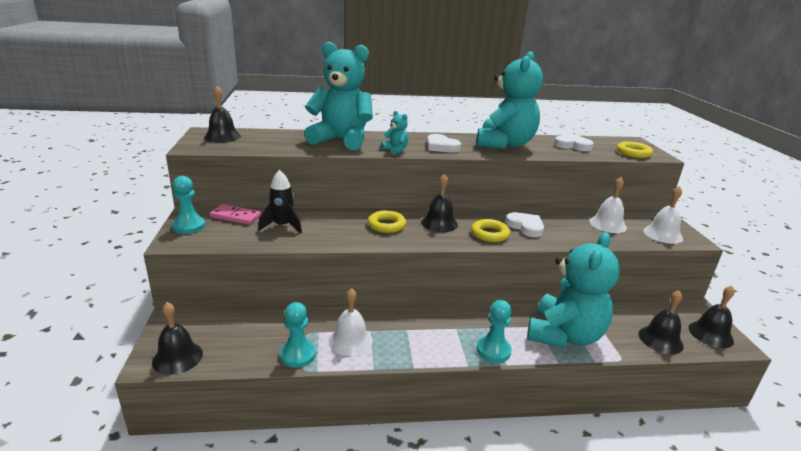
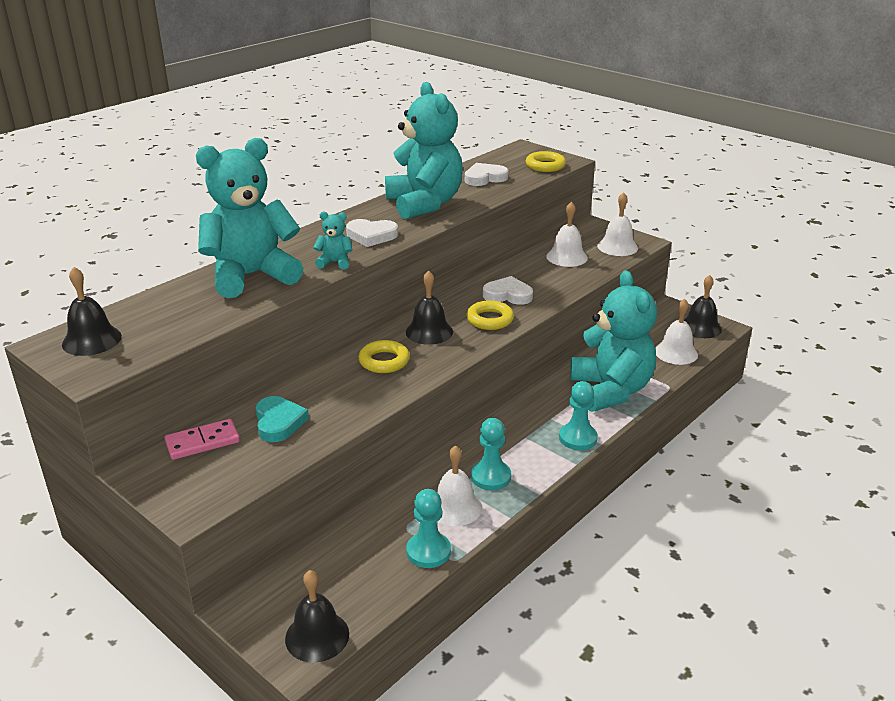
camera: 40 degrees left, 5 degrees up
(189, 226) = (168, 485): turquoise pawn -> turquoise pawn (491, 477)
(282, 226) = (279, 422): black rocket -> turquoise heart
(660, 340) = (676, 352): black bell -> white bell

